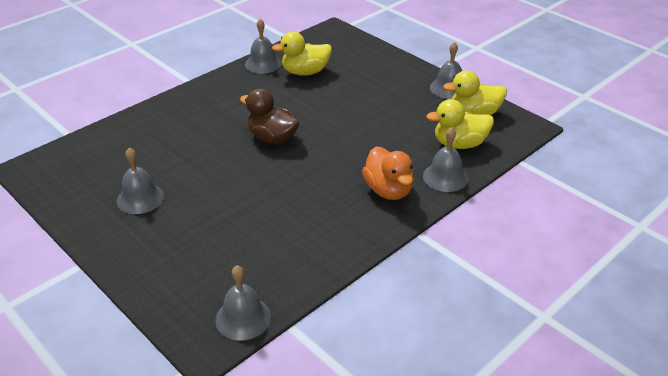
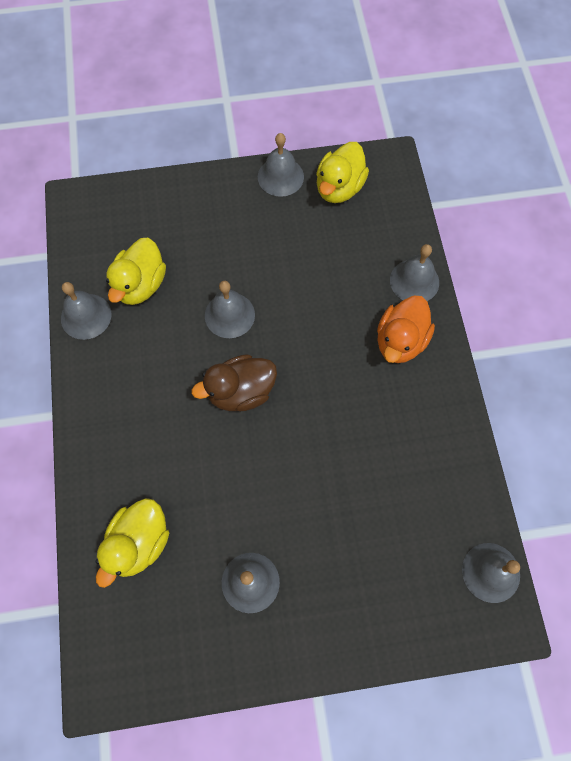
camera: 55 degrees left, 30 degrees up
(322, 111) = (229, 315): none -> grey bell
(388, 190) = (400, 341): orange duck -> orange duck turned 105 degrees clockwise
(459, 144) = (375, 234): yellow duck -> yellow duck (139, 543)

